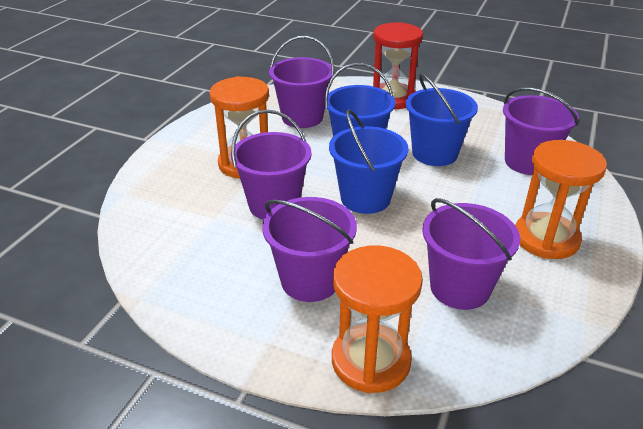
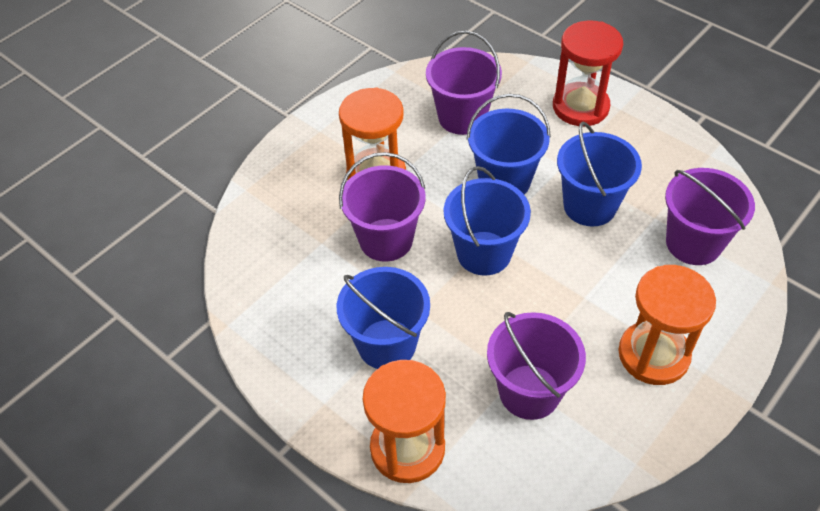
camera: 20 degrees right, 15 degrees up
(310, 280) = (387, 344): purple bucket -> blue bucket

